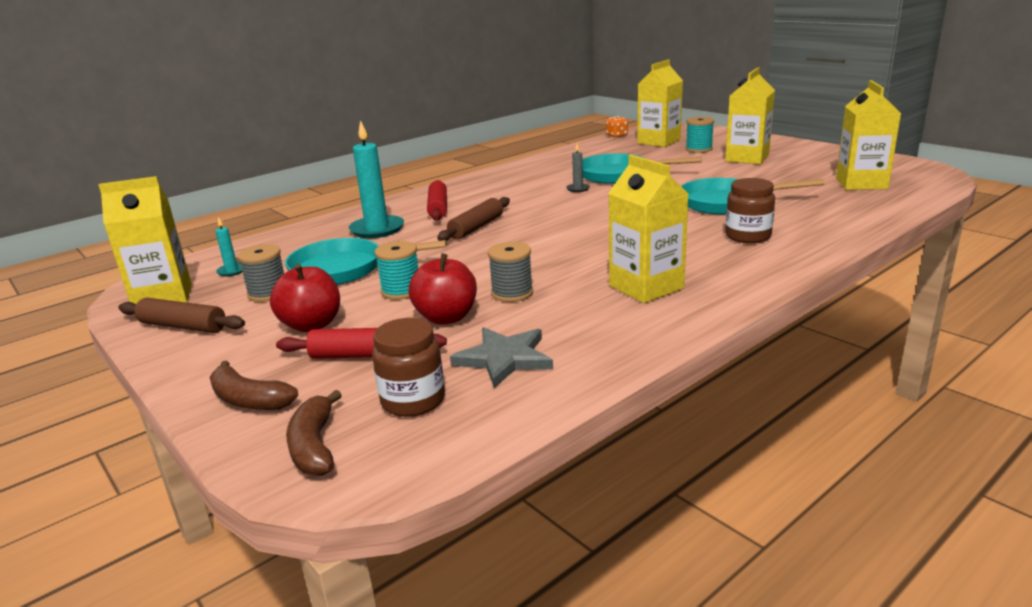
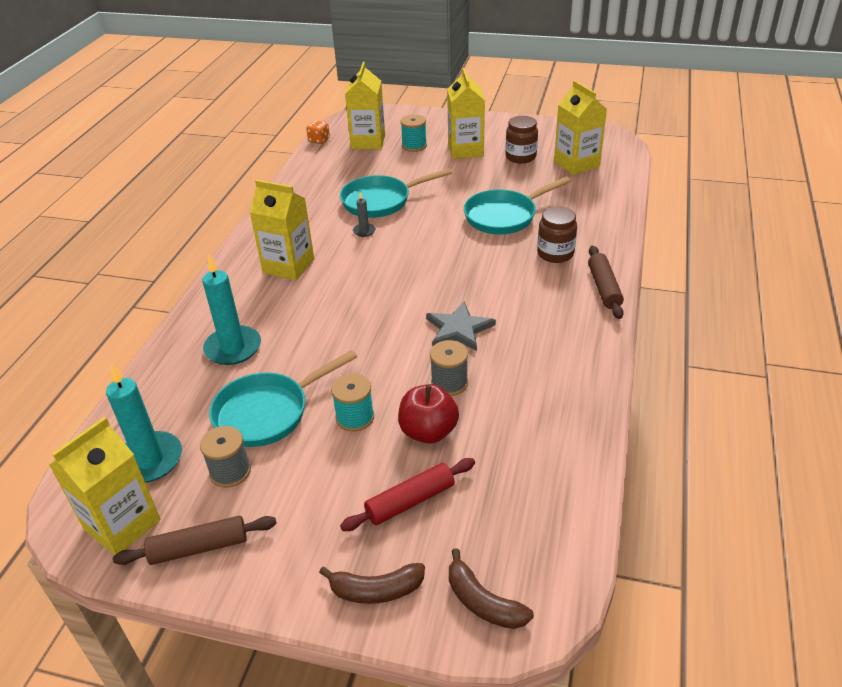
camera: 35 degrees left, 15 degrees up
(232, 271) = (150, 460): turquoise candle -> turquoise candle, size x2.10
(311, 325) = (324, 490): red apple -> none
(413, 400) = (501, 525): brown jar -> brown jar (520, 157)
(438, 208) = (259, 297): red rolling pin -> none
(476, 227) = (328, 313): brown rolling pin -> brown rolling pin (604, 288)
(504, 359) = (519, 454): grey star -> grey star (459, 329)
(646, 287) = (539, 337): yellow carton -> yellow carton (288, 266)

